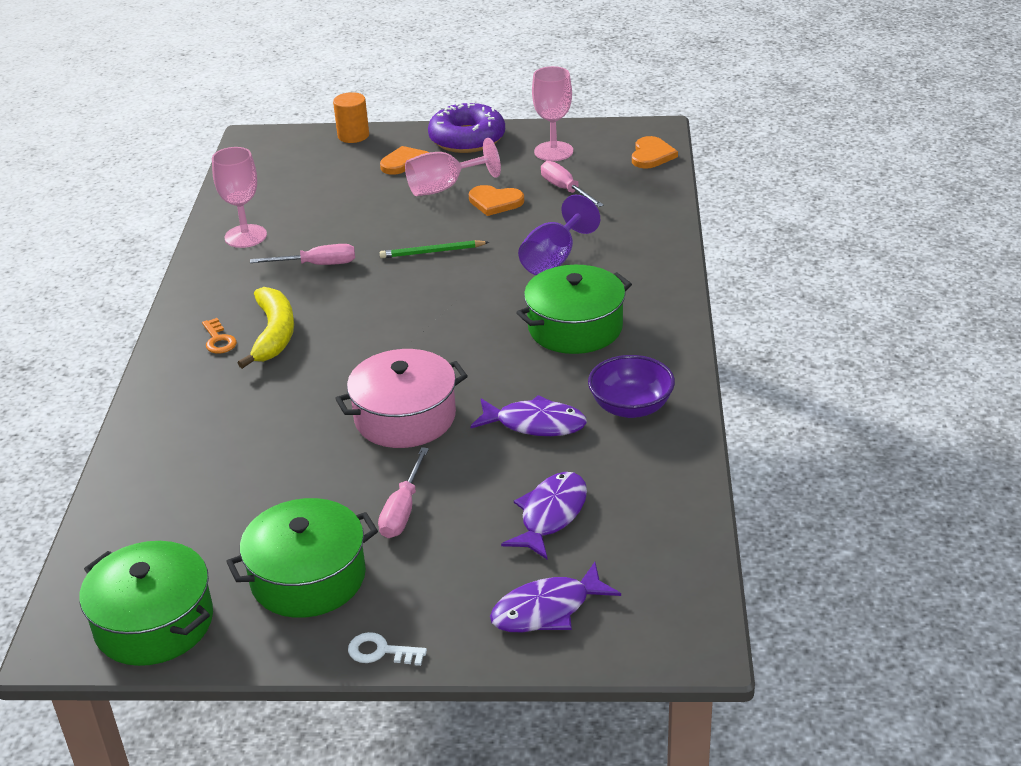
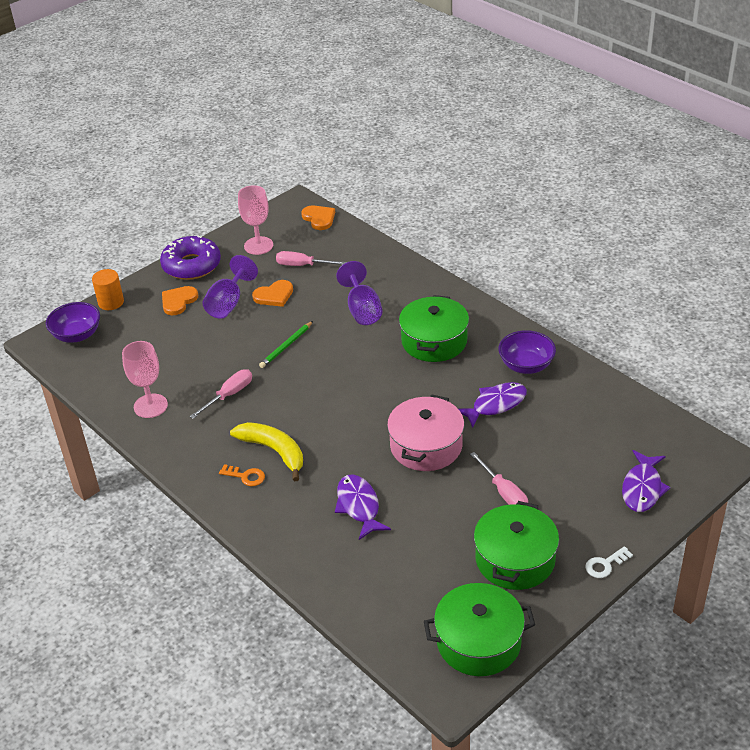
camera: 45 degrees left, 5 degrees up
(286, 148) = (77, 335): none -> purple bowl
(444, 187) = (228, 303): pink goblet -> purple goblet
(550, 515) = (574, 444): purple fish -> purple fish (359, 506)

